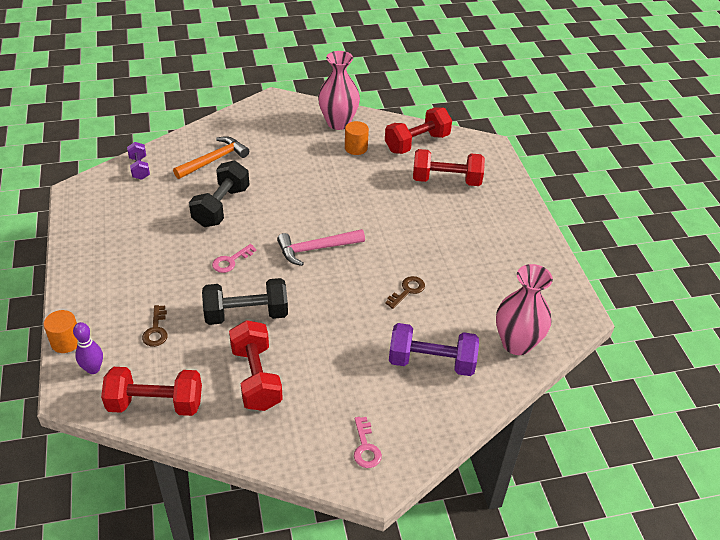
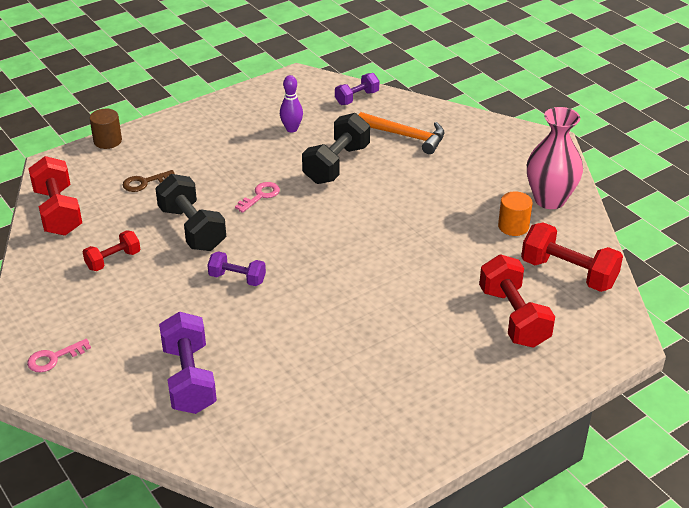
camera: 70 degrees right, 5 degrees down
(66, 342) = (107, 141): orange cylinder -> brown cylinder
(93, 369) = (83, 165): purple bowling pin -> purple bowling pin (291, 129)
(221, 207) = (336, 164): black dumbbell -> black dumbbell turned 60 degrees counterclockwise
(231, 261) = (260, 196): pink key -> pink key turned 105 degrees clockwise
(256, 377) = (113, 260): red dumbbell -> red dumbbell, size x0.58
(316, 249) = (314, 246): pink hammer -> none
(328, 303) = (237, 278): none -> purple dumbbell
(407, 291) = (290, 332): brown key -> none
(516, 343) = (254, 446): pink vase -> none

